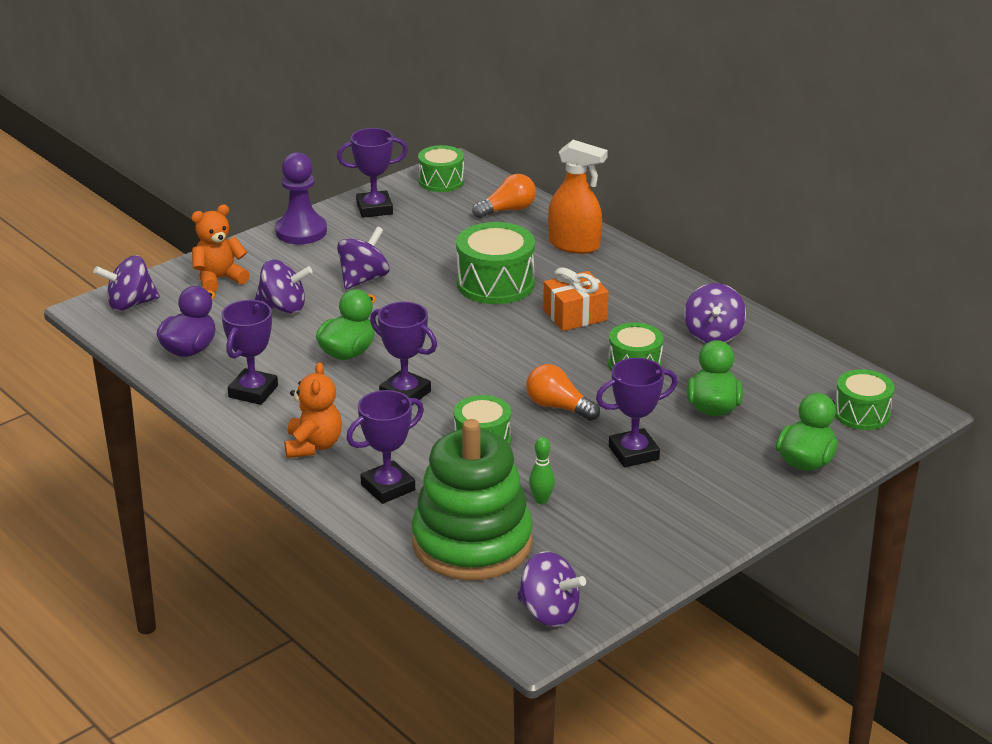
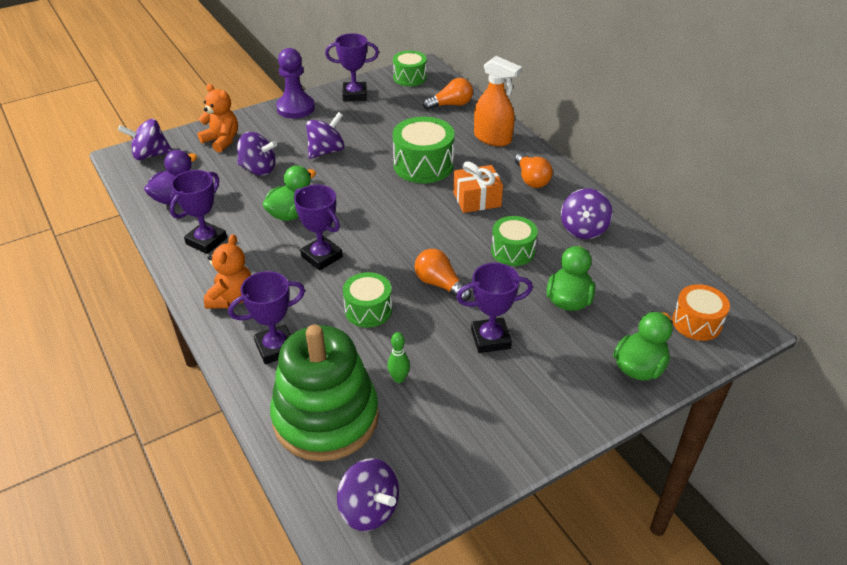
camera: 10 degrees right, 10 degrees up
(219, 279) = (222, 141): orange teddy bear -> orange teddy bear turned 60 degrees clockwise
(636, 287) = (531, 179): none -> orange light bulb
(861, 414) = (696, 322): green drum -> orange drum

